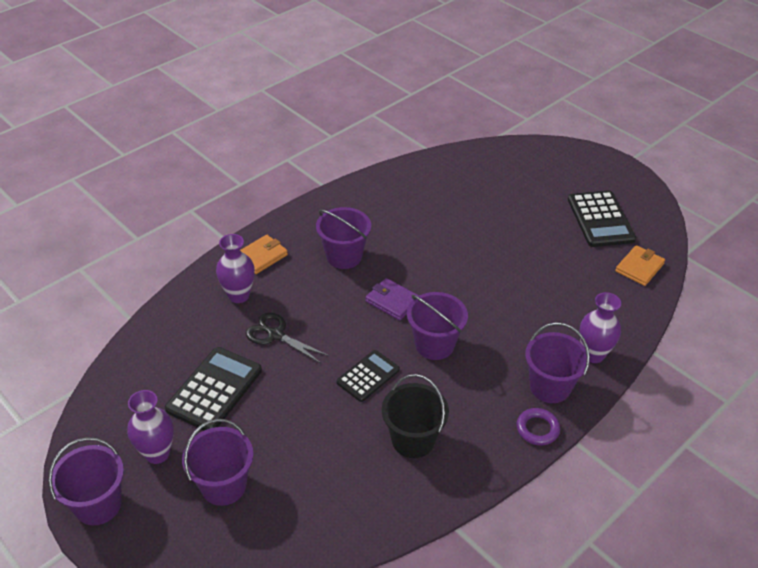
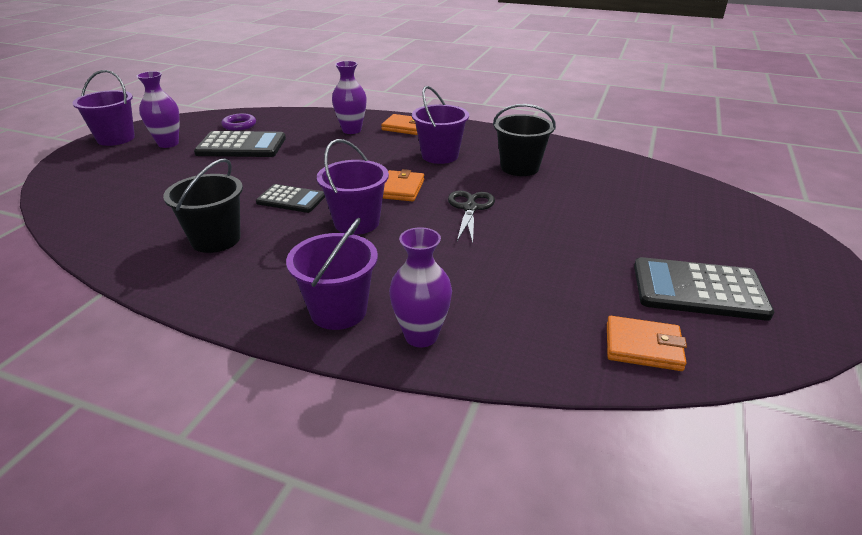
camera: 65 degrees right, 10 degrees down
(223, 485) = (140, 172): purple bucket -> none
(276, 335) = (317, 152): black scissors -> black scissors (470, 208)
(392, 301) = (401, 189): purple wallet -> orange wallet
(399, 220) = (519, 167): none -> black bucket
(537, 429) = (261, 315): purple ring -> purple ring (239, 125)
(600, 219) = (698, 290): black calculator -> black calculator turned 45 degrees clockwise

